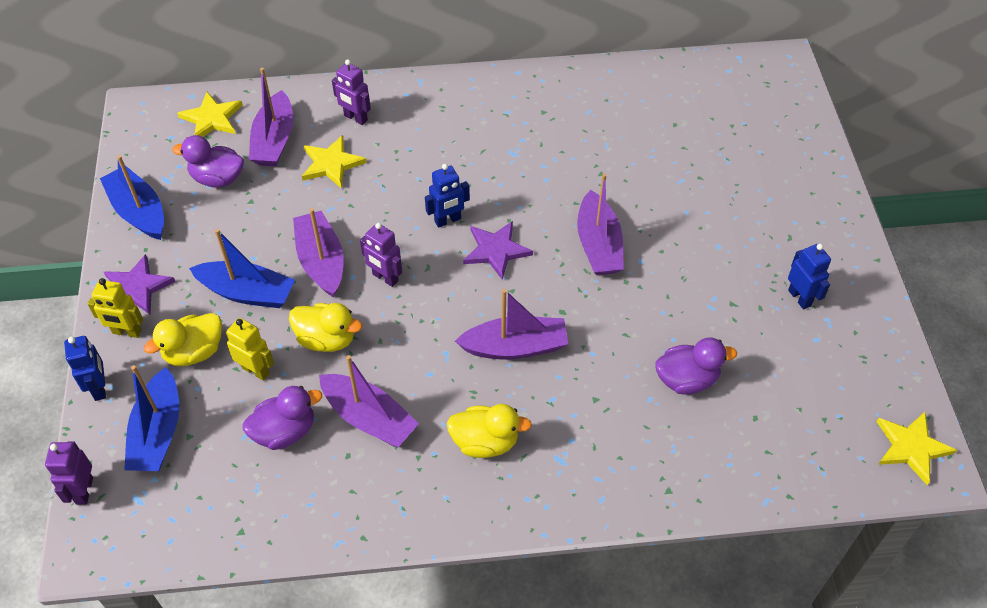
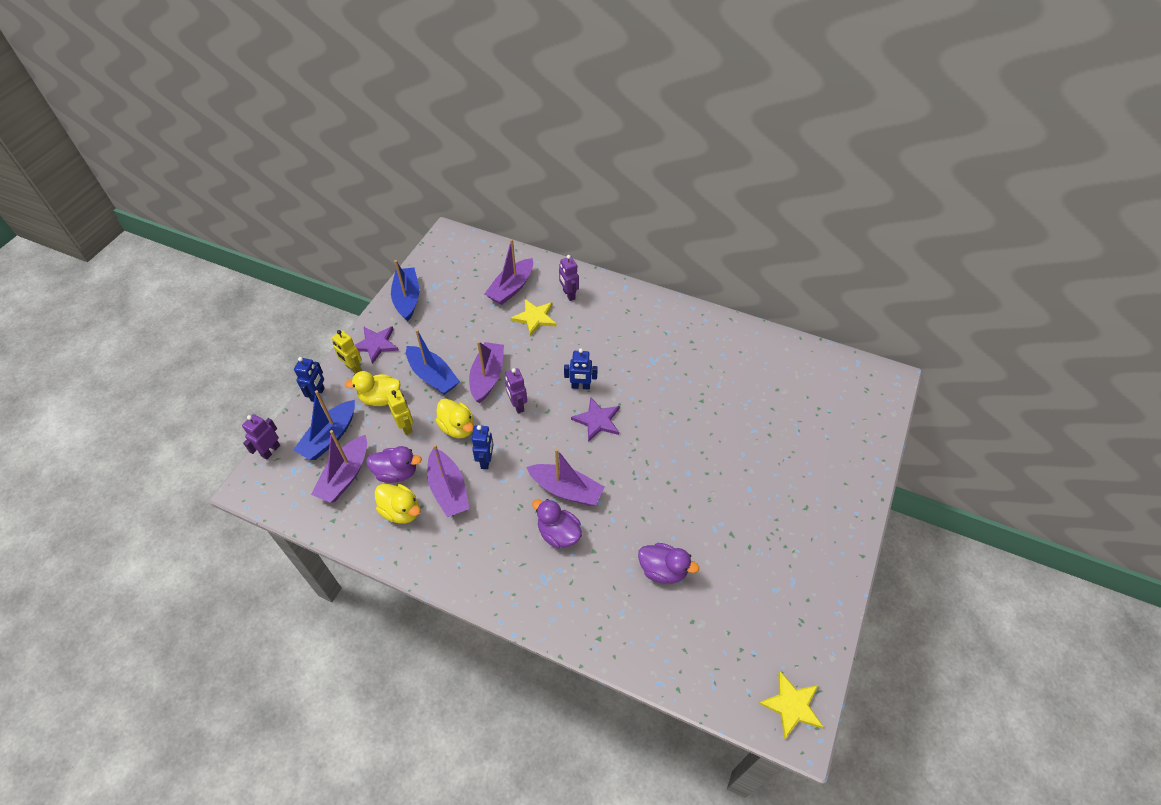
camera: 30 degrees right, 0 degrees up
(212, 118) = (485, 259): yellow star -> none
(217, 178) = (463, 298): purple duck -> purple duck (558, 534)
(485, 442) = (506, 542): yellow duck -> yellow duck (401, 511)
(598, 245) = (666, 448): purple boat -> purple boat (345, 476)
(800, 298) = (783, 554): blue robot -> blue robot (486, 460)

